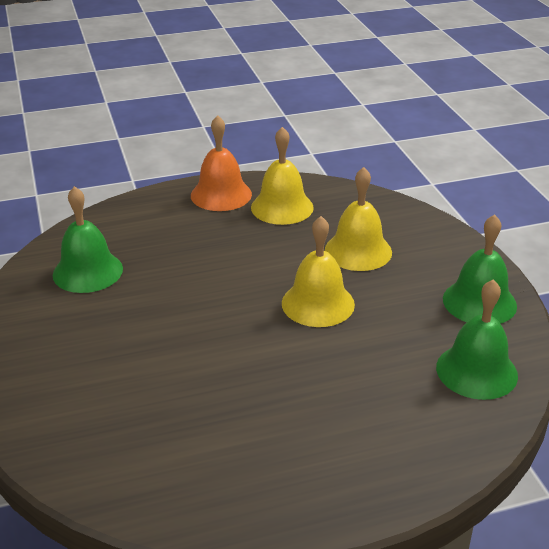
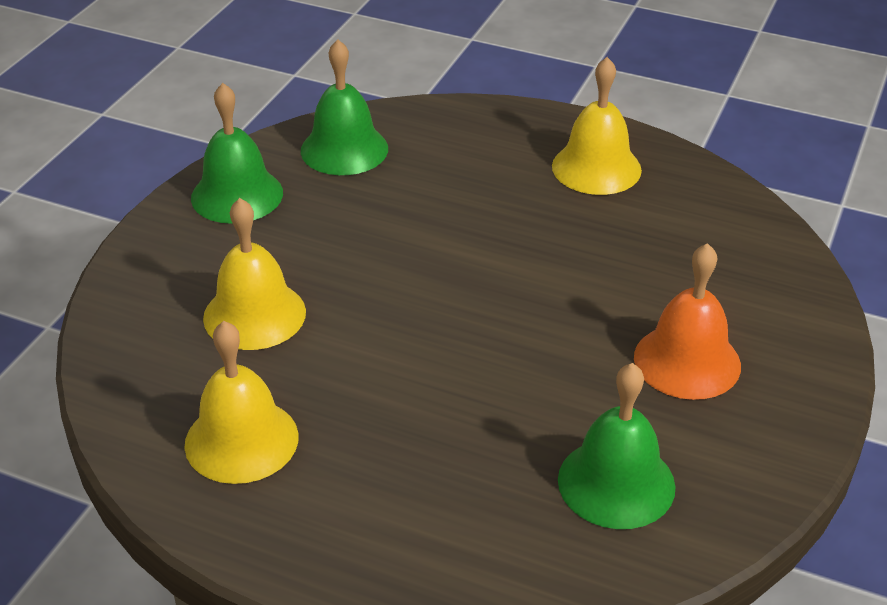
camera: 140 degrees left, 5 degrees up
(221, 194) = (289, 524): orange bell -> orange bell (687, 361)
(318, 303) = (389, 278): yellow bell -> yellow bell (596, 168)

